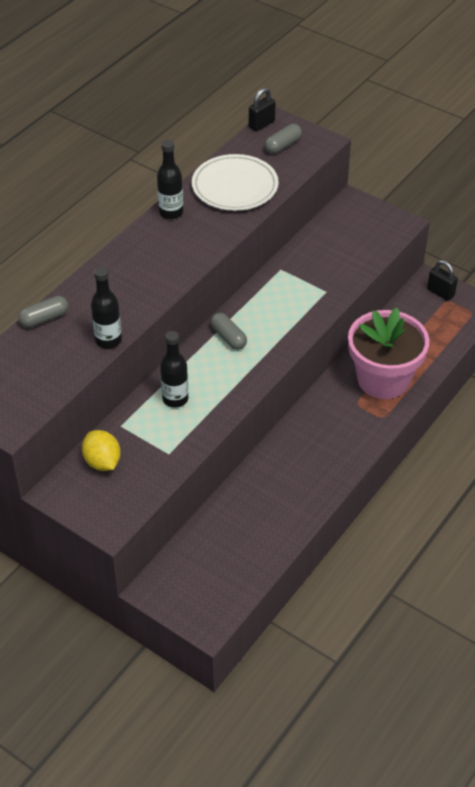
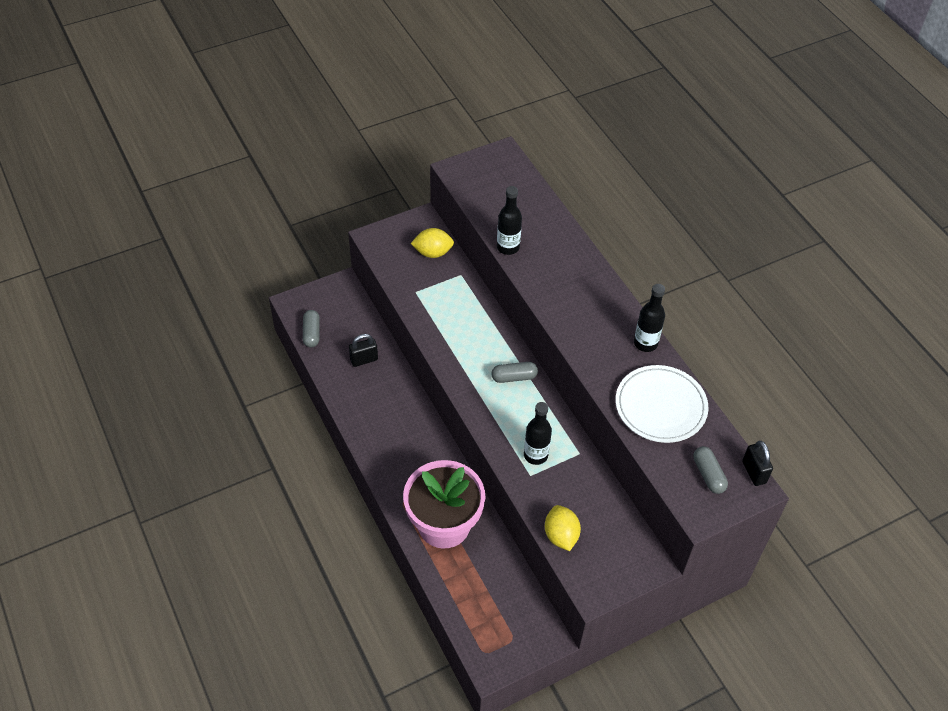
camera: 115 degrees right, 5 degrees up
(44, 318) = (555, 219): grey capsule -> grey capsule (312, 333)
(175, 399) = (467, 316): black bottle -> black bottle (535, 455)
(368, 255) = (561, 535): none -> yellow lemon
(440, 293) = (527, 639): black padlock -> black padlock (364, 360)

